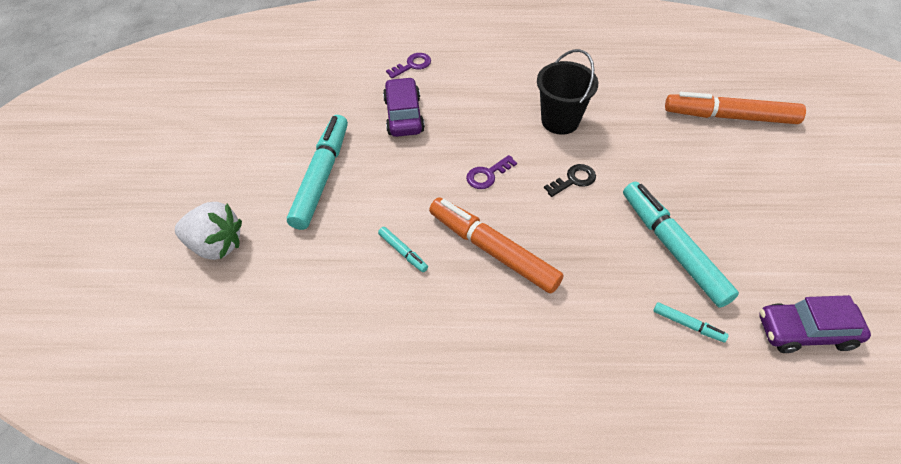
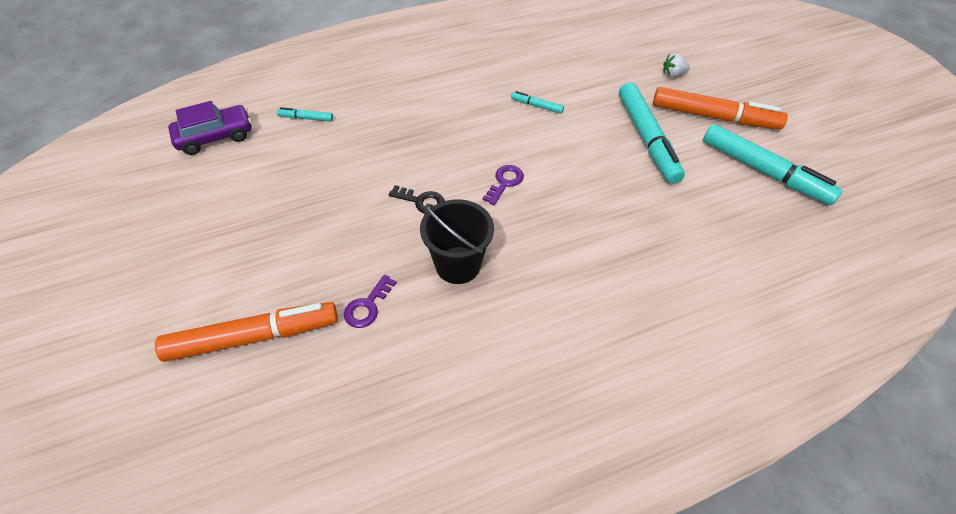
camera: 155 degrees right, 0 degrees up
(216, 245) = (673, 74): white strawberry -> white strawberry, size x0.52
(404, 115) = (625, 219): purple car -> none
(412, 65) = (669, 289): purple key -> purple key (367, 306)
(492, 250) = (469, 125): orange marker -> orange marker (714, 116)
(574, 180) = (421, 201): black key -> black key turned 105 degrees counterclockwise
(672, 248) = (320, 167): turquoise marker -> turquoise marker (764, 171)

